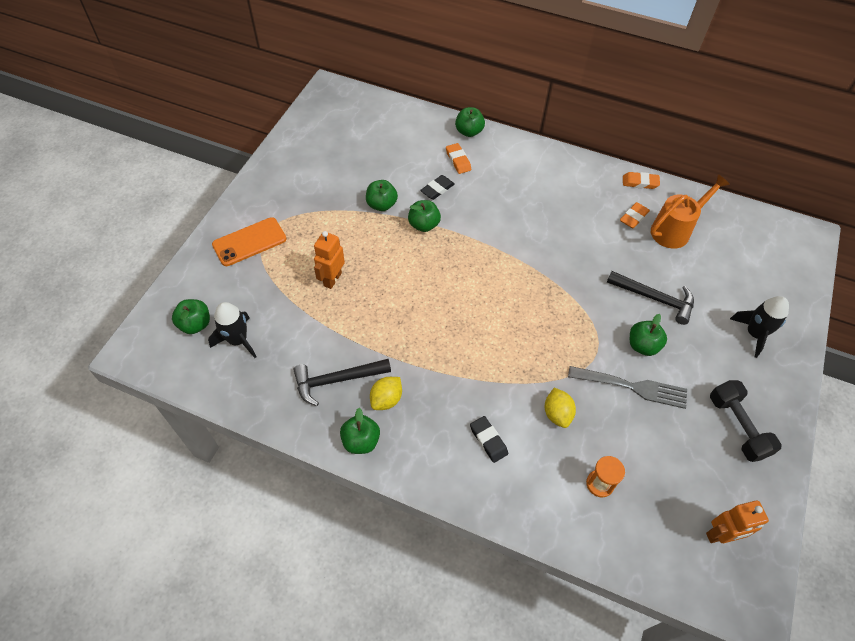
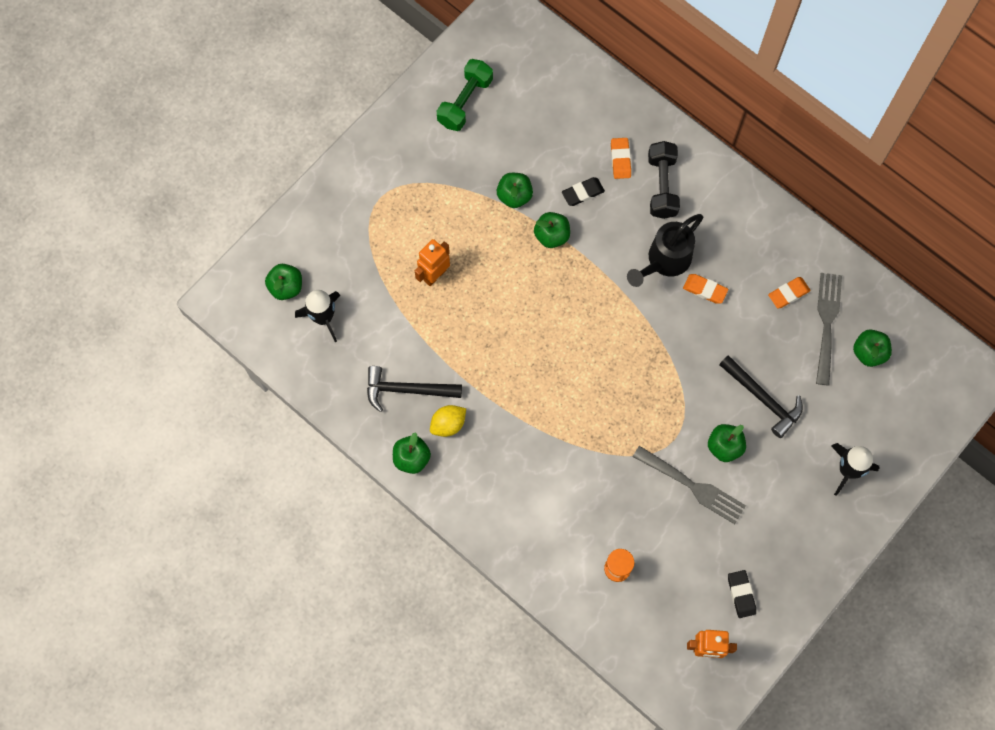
camera: 20 degrees right, 15 degrees up
(249, 242) = (361, 204): orange phone -> none
(317, 151) = (465, 102): none -> green dumbbell
(469, 132) = (648, 121): green apple -> green apple (868, 352)
(488, 440) = (530, 495): black eraser -> black eraser (741, 594)
(524, 219) = (665, 261): none -> black watering can
(557, 414) = (606, 490): yellow lemon -> none
(640, 182) = (818, 250): orange eraser -> orange eraser (705, 290)
(674, 230) = (827, 323): orange watering can -> grey fork
(737, 426) = (777, 558): black dumbbell -> black dumbbell (662, 186)

